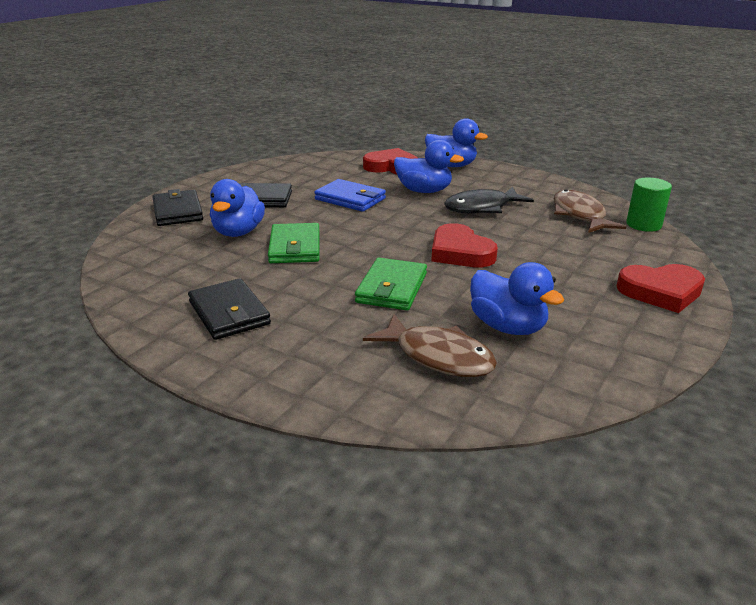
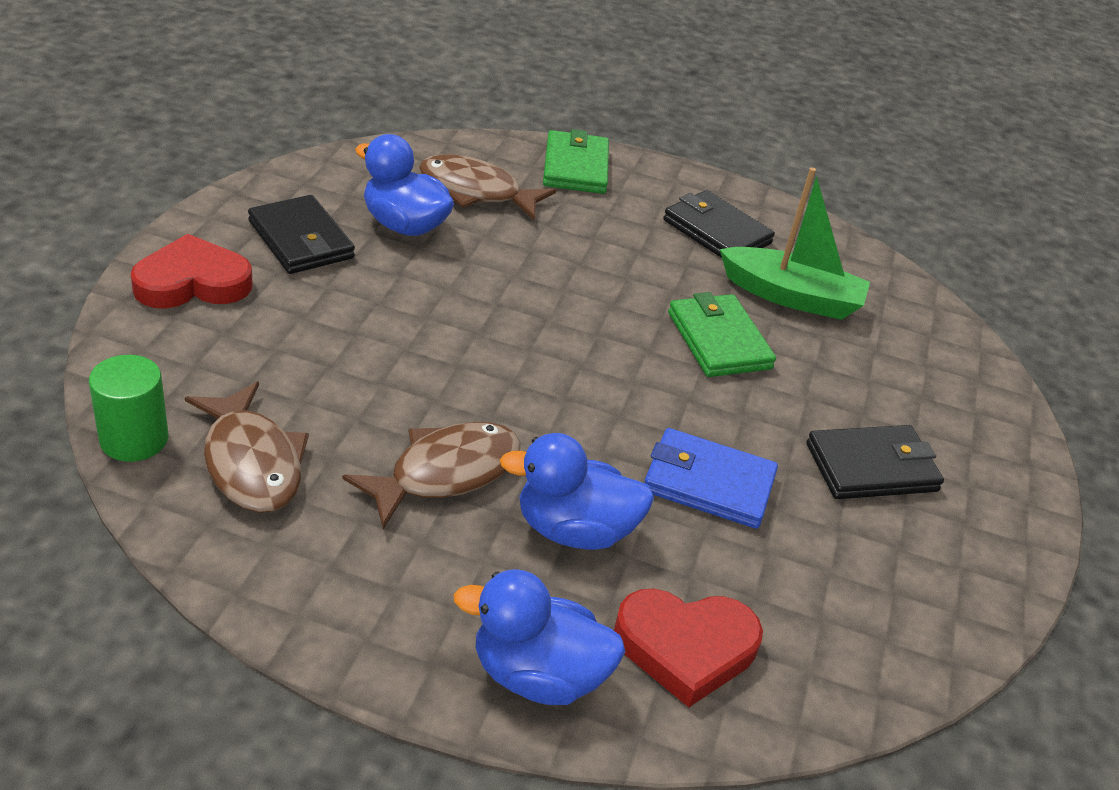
camera: 160 degrees right, 10 degrees up
(178, 211) = (968, 417): black wallet -> black wallet (301, 240)
(216, 267) = (791, 296): none -> green boat
(238, 232) = (825, 369): blue duck -> none
(391, 288) = (552, 273): green wallet -> green wallet (575, 167)
(460, 252) = (473, 344): red heart -> none
(482, 208) = (445, 473): black fish -> brown fish

